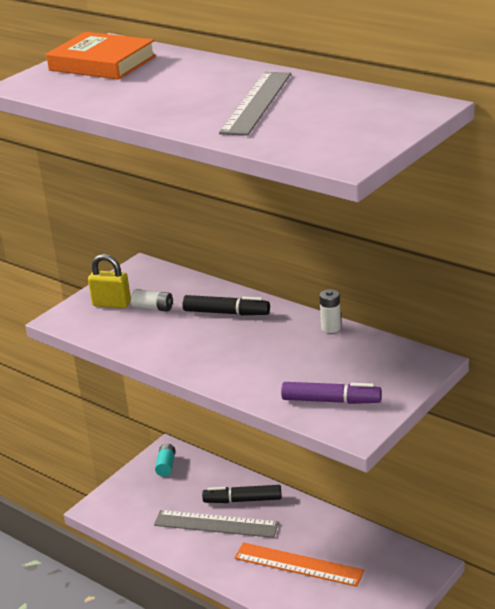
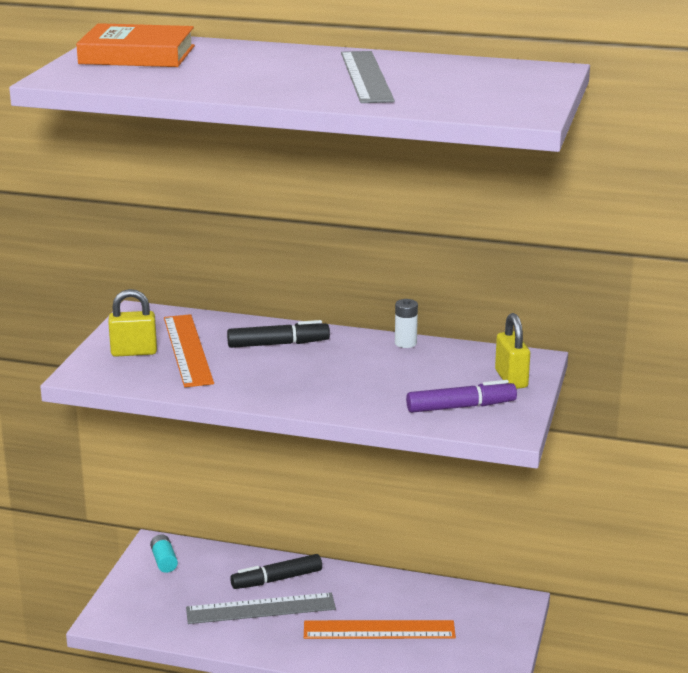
camera: 25 degrees left, 5 degrees down
(153, 308) = (188, 350): white battery -> orange ruler
(395, 379) = (511, 379): none -> yellow padlock

